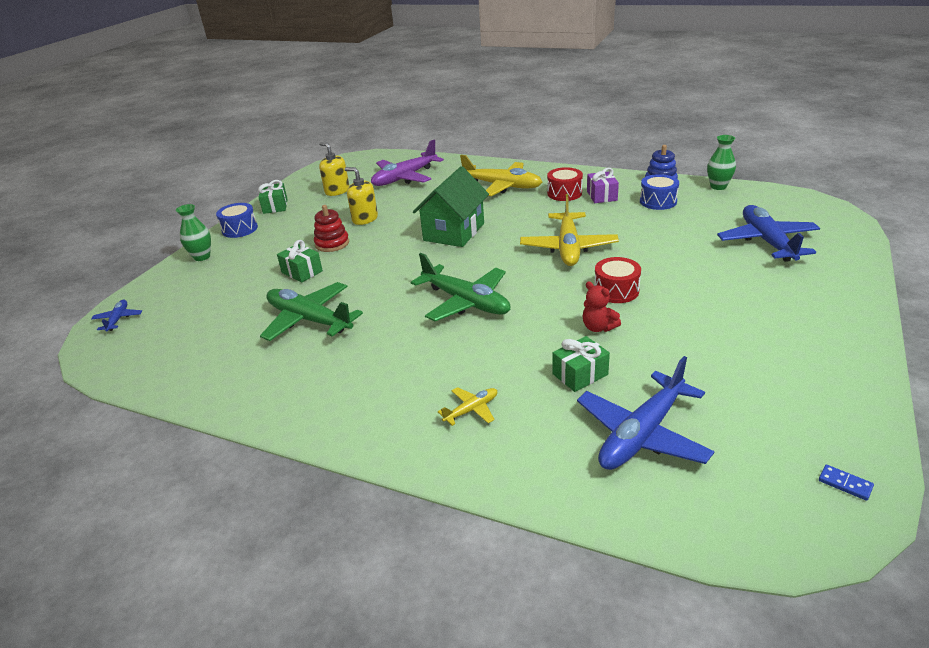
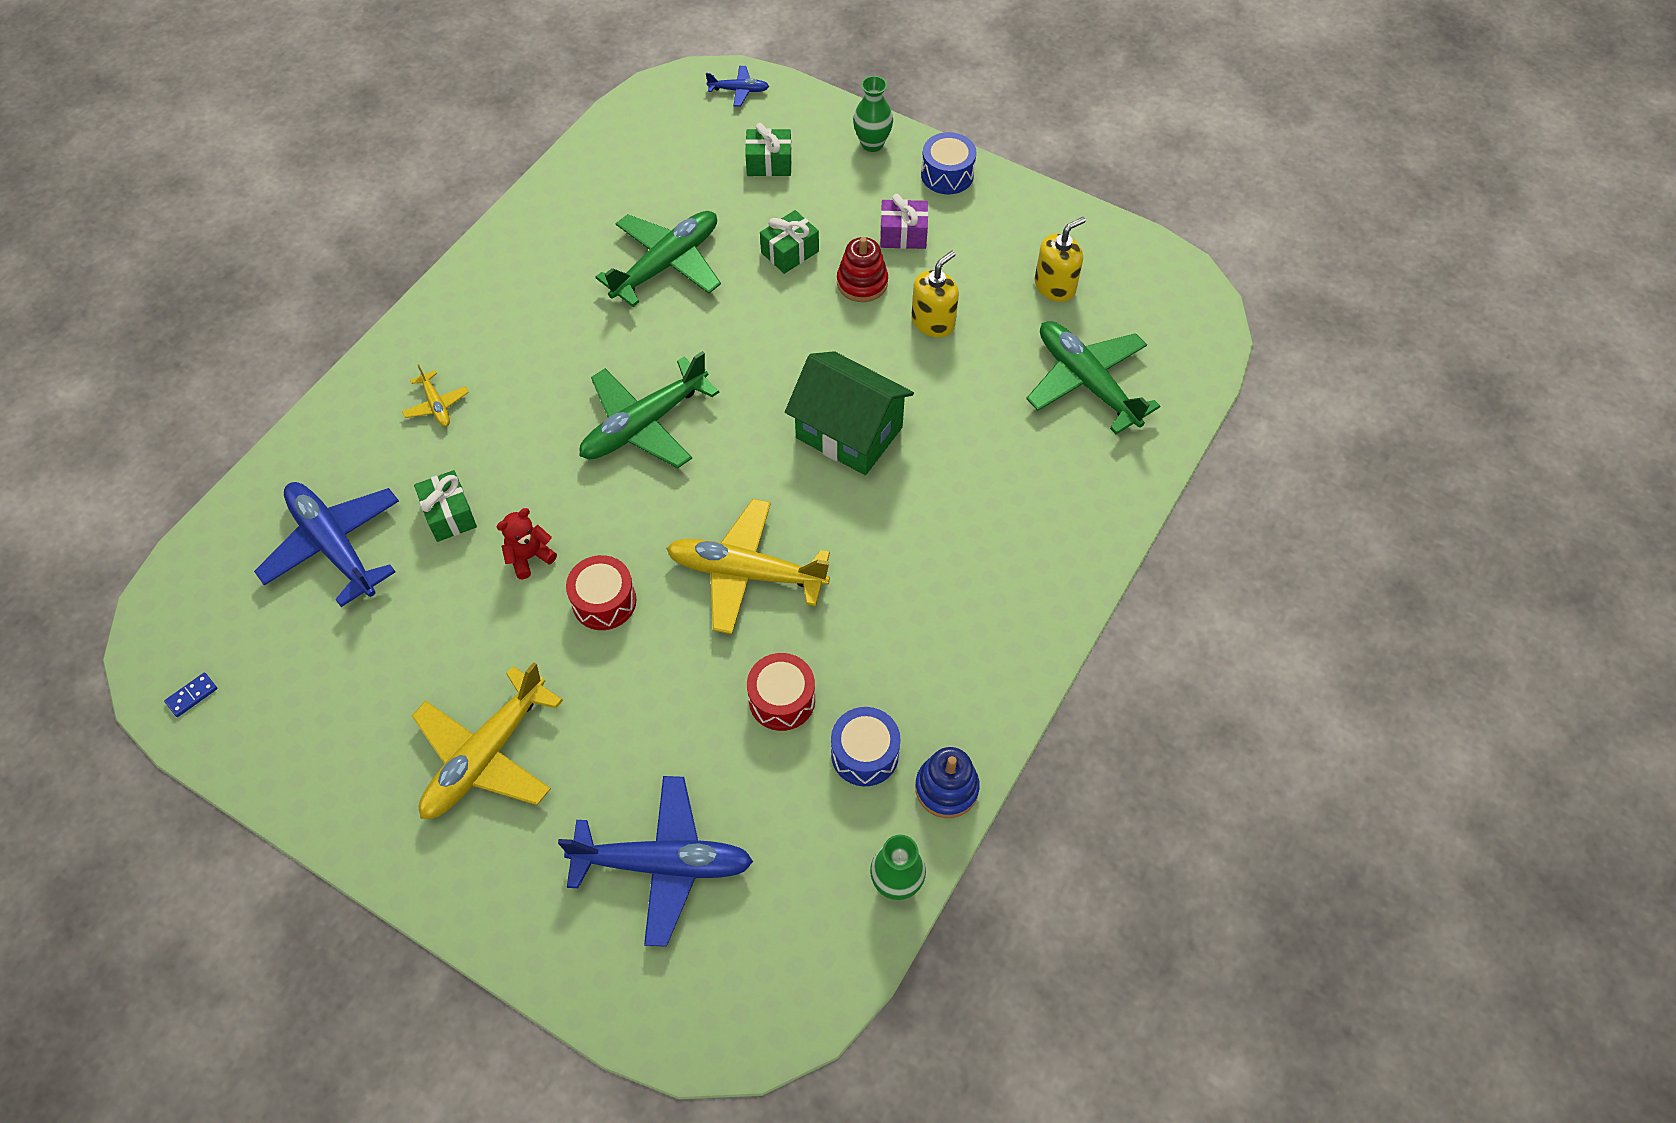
camera: 95 degrees right, 25 degrees up
(275, 206) = (1017, 210): green gift -> green gift (769, 163)
(405, 178) = (1086, 382): purple plane -> green plane
(502, 186) = (1005, 524): yellow plane -> yellow plane (486, 756)
(564, 193) = (945, 614): red drum -> red drum (782, 699)
(601, 196) = (916, 670): purple gift -> purple gift (903, 234)

